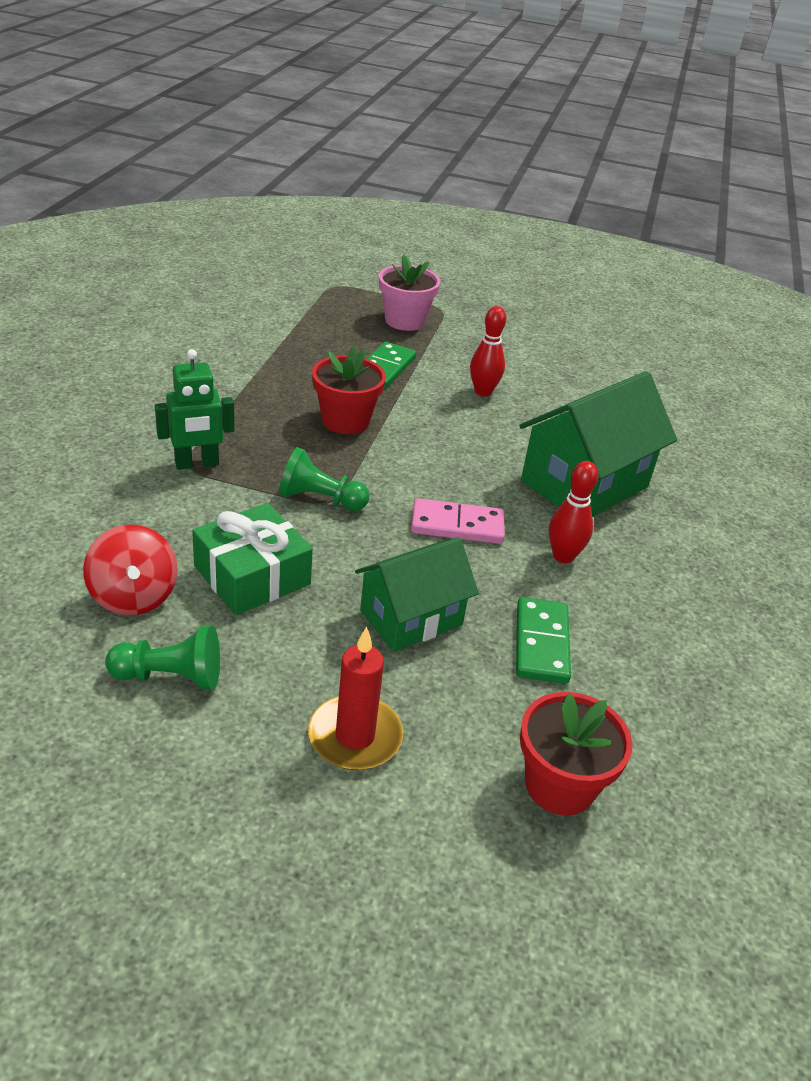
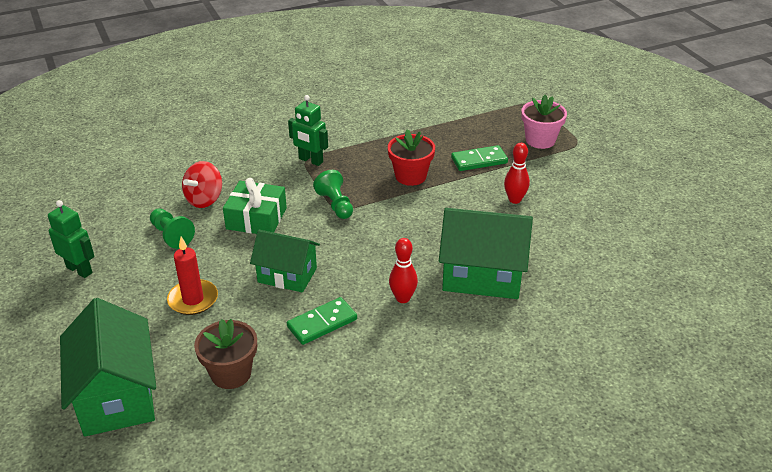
camera: 55 degrees right, 0 degrees up
(106, 836) = (79, 270): none -> green robot
(457, 525) = (377, 253): pink domino -> none
(490, 952) = (117, 396): none -> green house
(559, 785) = (231, 373): red flower pot -> brown flower pot

